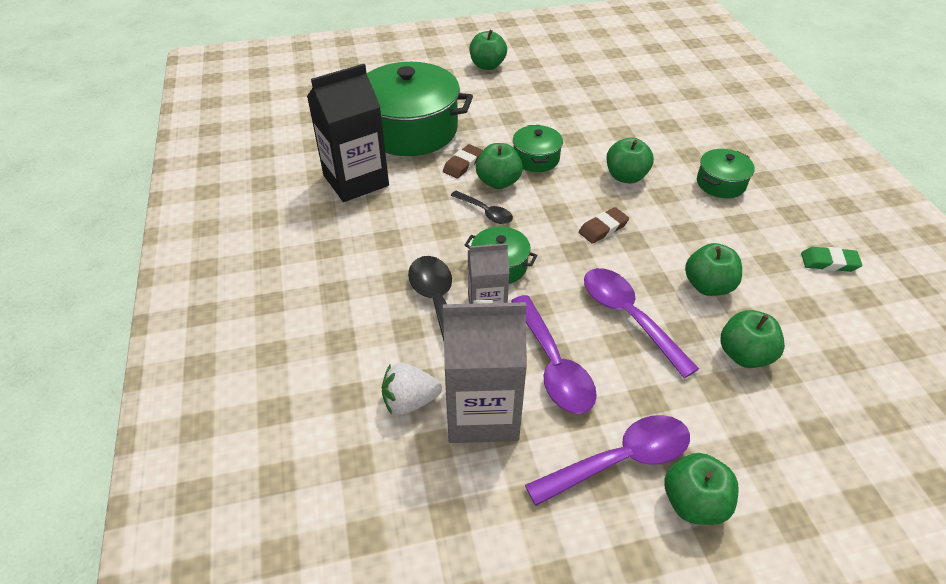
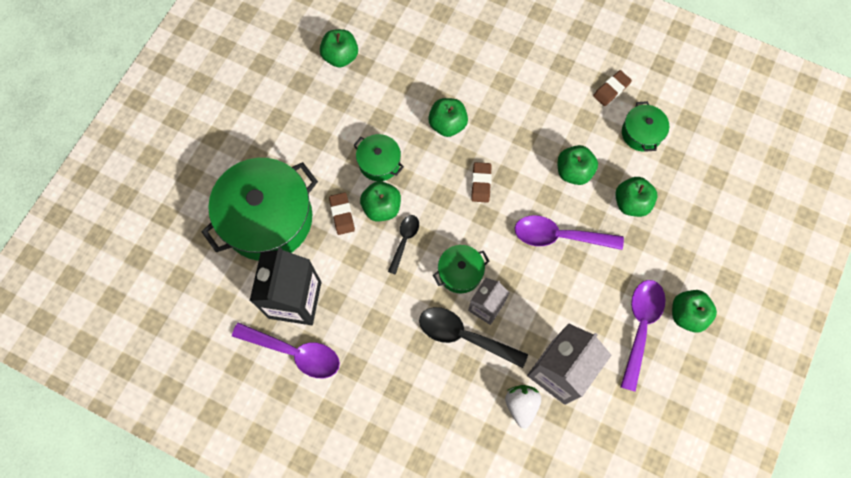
camera: 50 degrees left, 25 degrees up
(410, 401) = (521, 405): white strawberry -> white strawberry turned 150 degrees clockwise
(485, 212) = (404, 240): black spoon -> black spoon turned 60 degrees counterclockwise
(487, 65) = (235, 97): green apple -> green apple (340, 56)
(553, 365) = (558, 307): purple spoon -> purple spoon (294, 352)
(720, 183) = (503, 76): green pot -> green pot (641, 133)
(829, 262) = (611, 90): green eraser -> brown eraser

